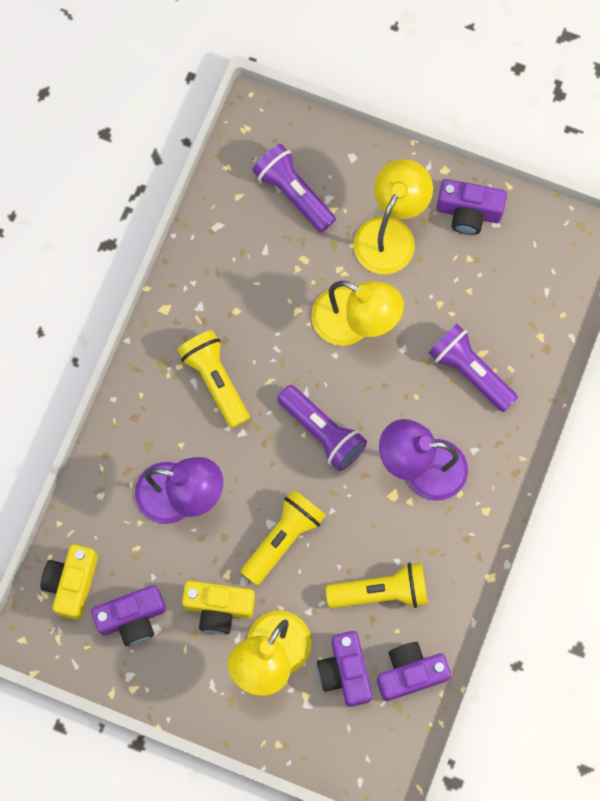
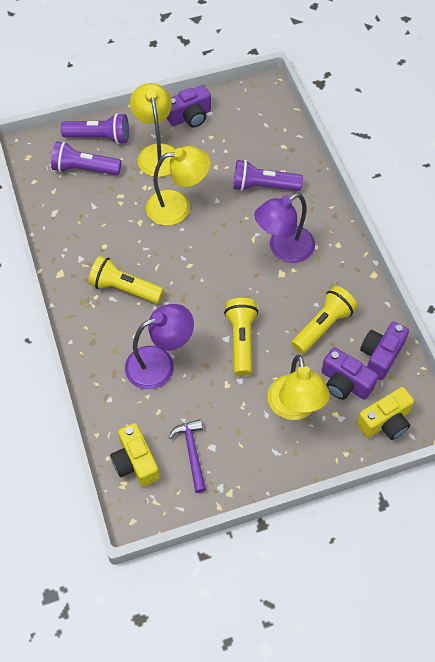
camera: 40 degrees left, 15 degrees down
(132, 618) = (192, 452): purple camera -> purple hammer
(218, 608) = (239, 406): yellow camera -> yellow camera (385, 422)
(322, 432) = (211, 271): purple flashlight -> purple flashlight (99, 137)

